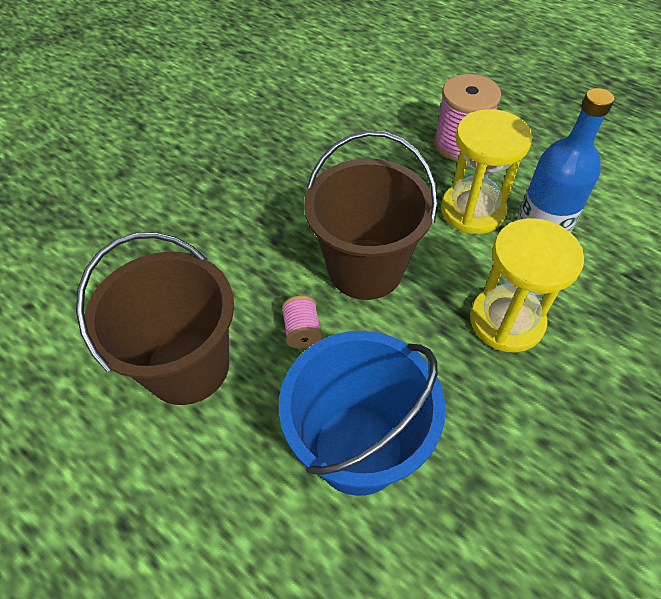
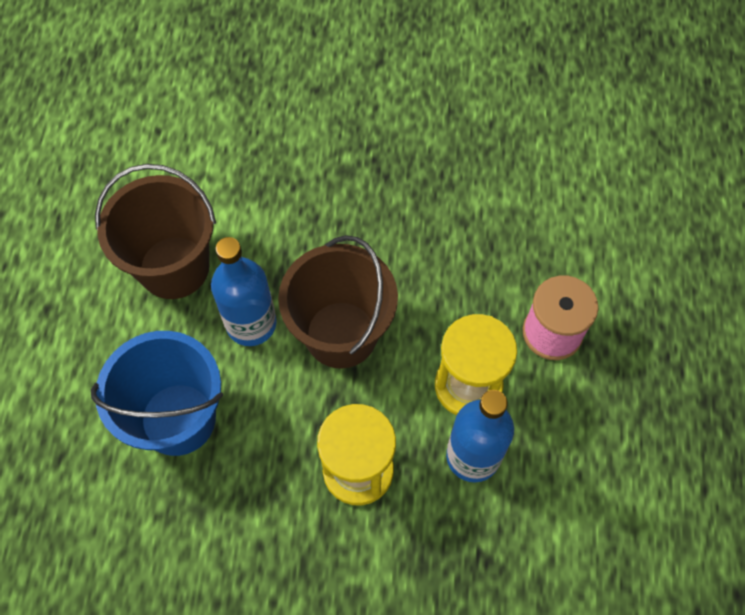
camera: 55 degrees right, 10 degrees up
(302, 331) = (251, 324): pink spool -> blue bottle

